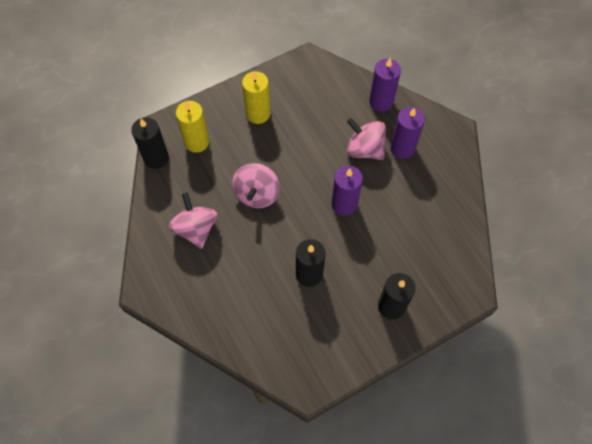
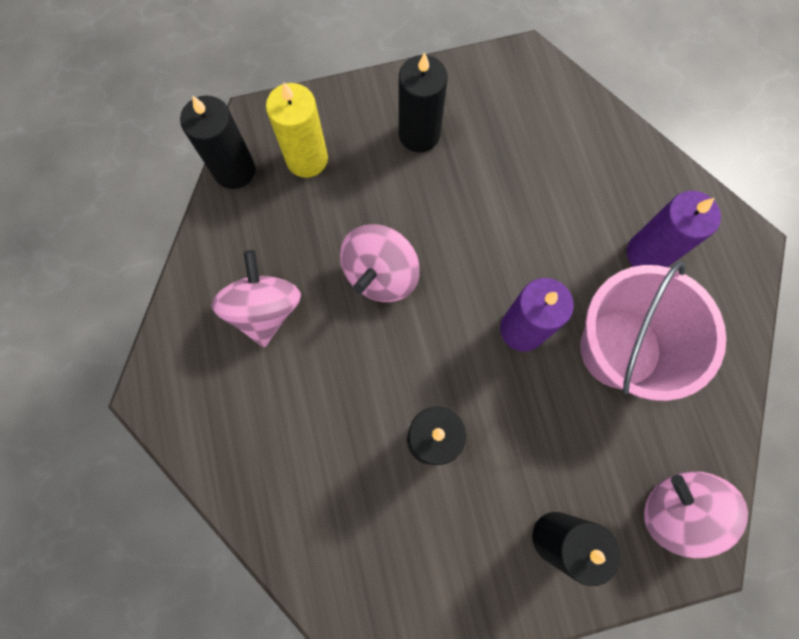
camera: 15 degrees right, 10 degrees up
(258, 113) = (419, 134): yellow candle -> black candle
(364, 149) = (581, 240): pink spinning top -> pink spinning top (676, 510)
(381, 101) = (631, 162): purple candle -> none
(400, 201) = (620, 349): none -> pink bucket

